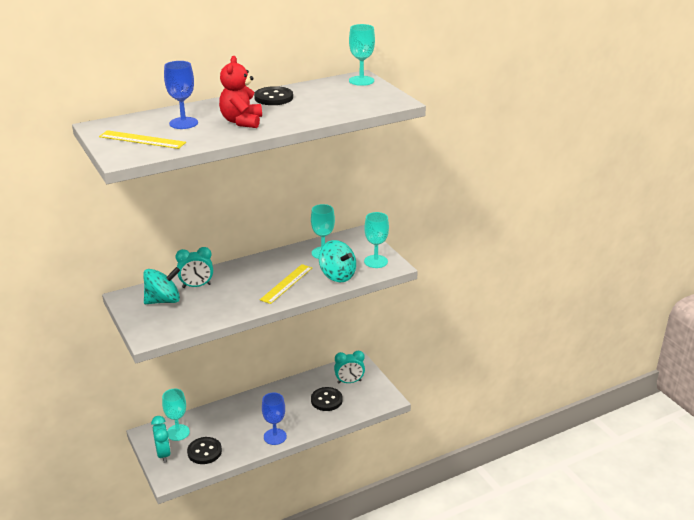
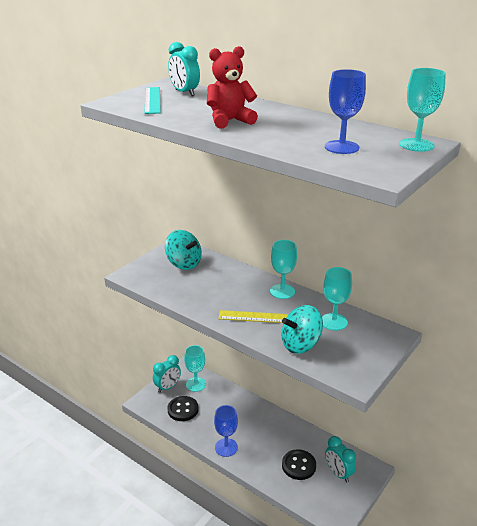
camera: 65 degrees right, 0 degrees up
(142, 140) = (152, 100): yellow ruler -> turquoise ruler
(183, 123) = (202, 104): blue goblet -> blue goblet (341, 147)
(196, 286) = (217, 271): turquoise clock -> turquoise clock (184, 93)
(273, 98) = (306, 120): black button -> none
(337, 275) = (300, 345): turquoise spinning top -> turquoise spinning top turned 45 degrees clockwise
(376, 261) = (352, 363): turquoise goblet -> turquoise goblet (282, 291)

